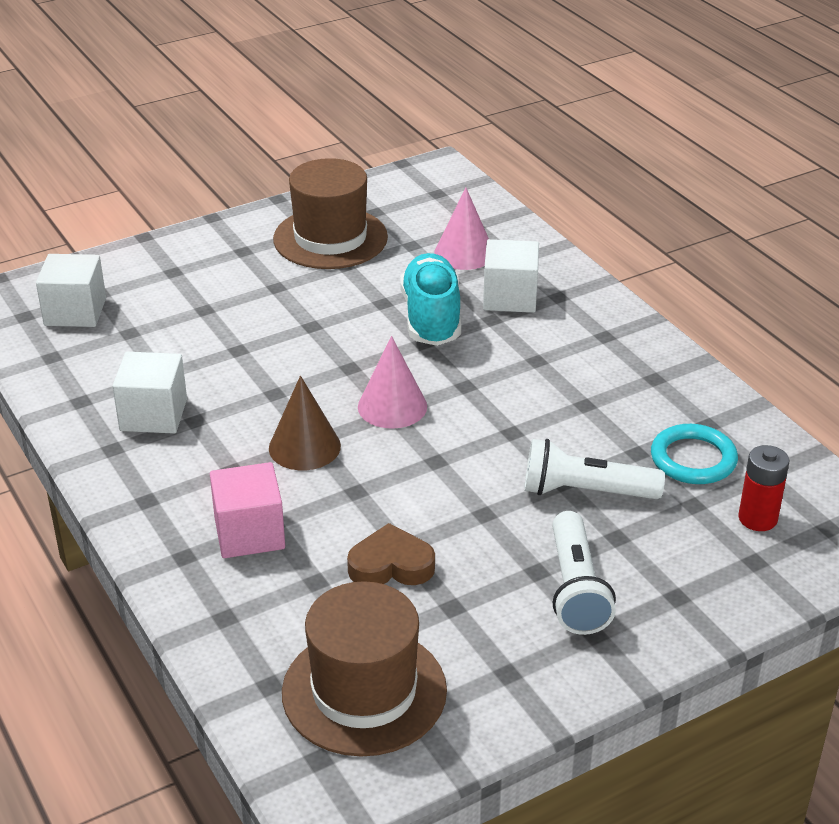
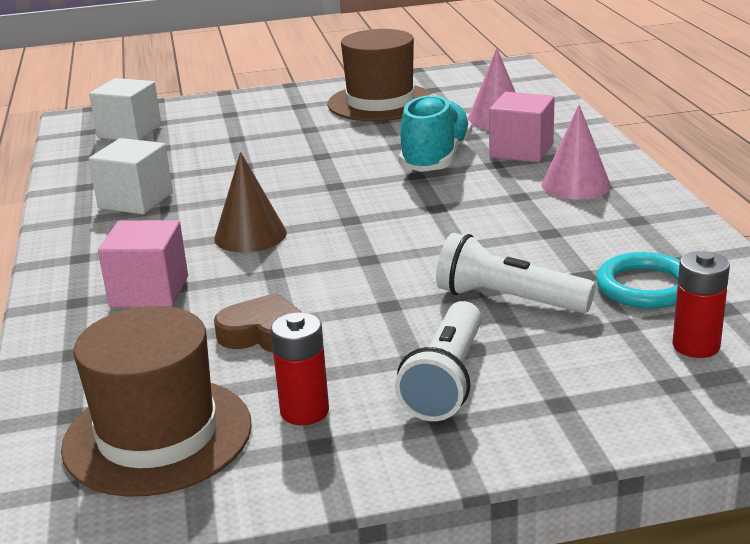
camera: 20 degrees right, 10 degrees down
(392, 406) = (354, 215): pink cone -> pink cone (576, 185)
(475, 643) = (304, 411): none -> red battery
(510, 297) = (521, 151): white cube -> pink cube

